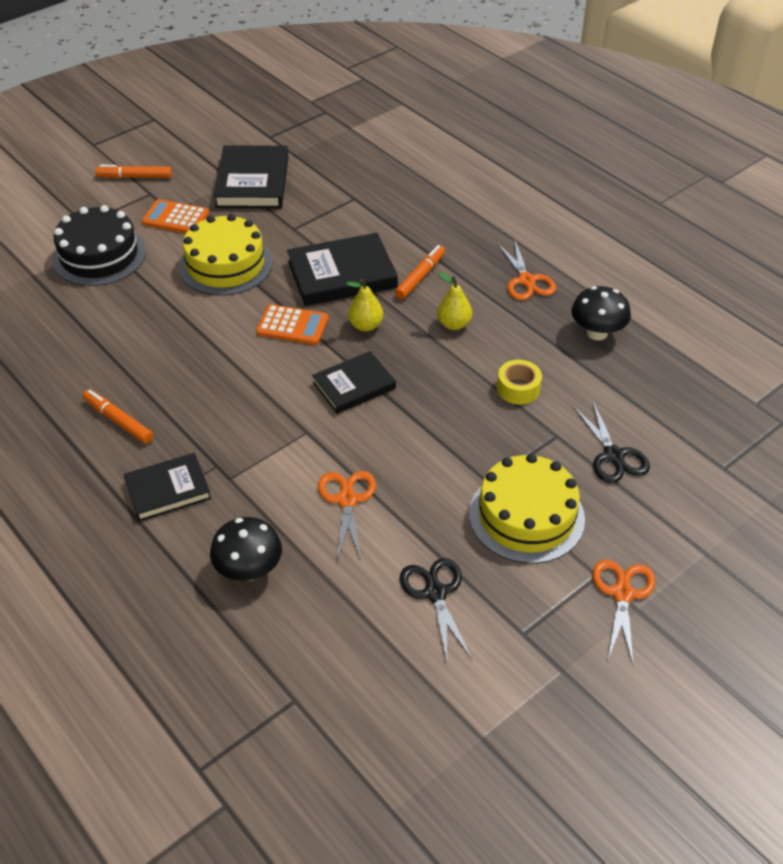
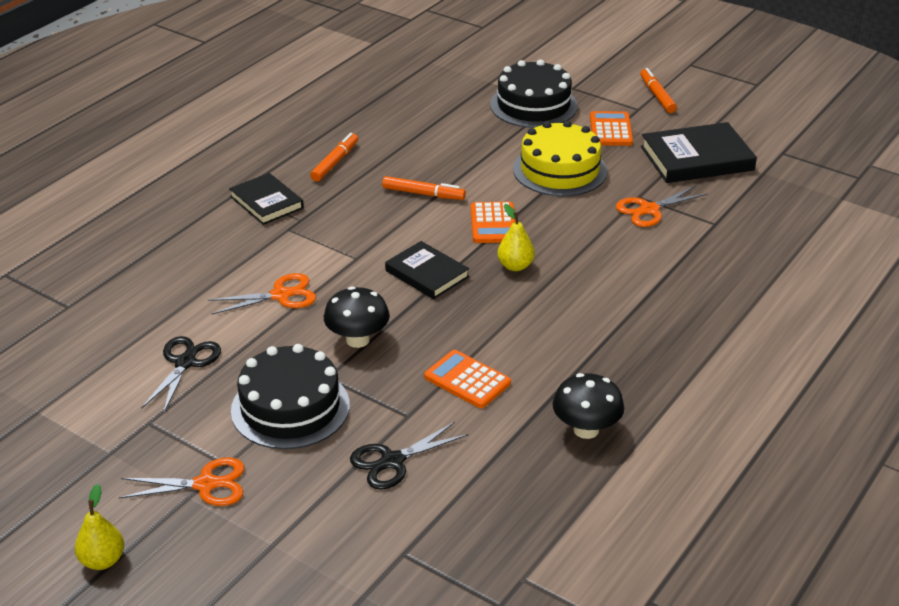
camera: 75 degrees right, 10 degrees down
(249, 570) = (191, 259): black mushroom -> black mushroom (357, 340)
(342, 274) = (585, 238): black book -> none
(420, 276) = (611, 288): orange marker -> orange marker (423, 194)
(435, 593) = (185, 363): black scissors -> black scissors turned 45 degrees counterclockwise
(453, 324) = (546, 322): yellow pear -> yellow pear (102, 560)
(518, 388) = (467, 380): yellow tape -> orange calculator
(526, 280) = (648, 364): orange scissors -> orange scissors (649, 210)
(526, 516) = (290, 407): yellow cake -> black cake

